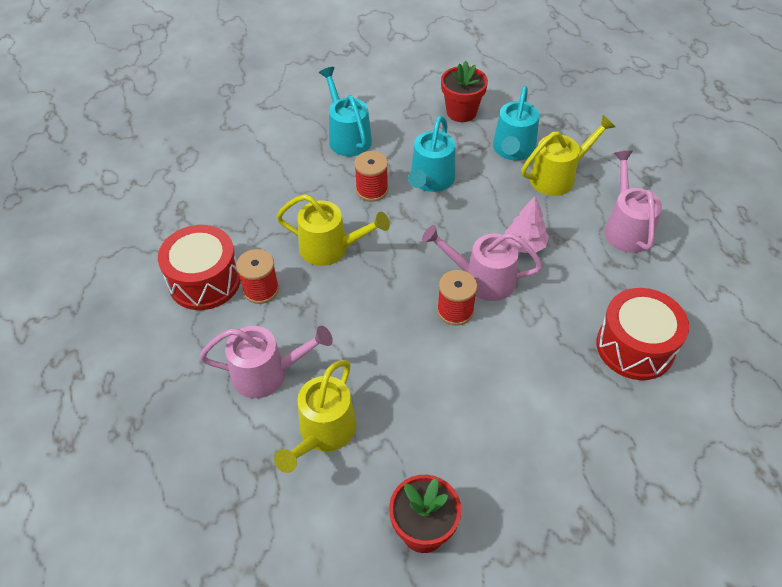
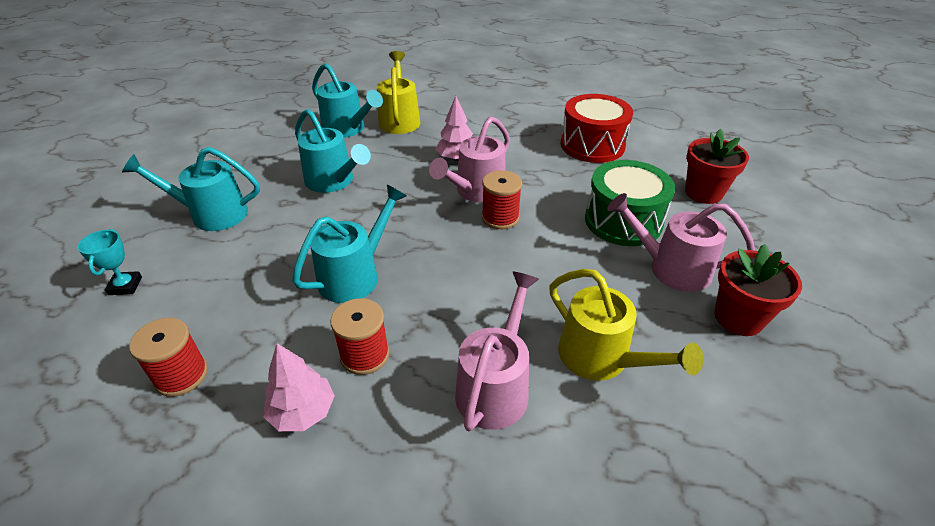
camera: 65 degrees left, 10 degrees down
(205, 281) = (303, 412): red drum -> pink tree
(259, 141) = (125, 286): none -> turquoise trophy
(331, 248) = (355, 275): yellow watering can -> turquoise watering can
(372, 190) = (305, 221): red spool -> red spool (181, 375)
(461, 112) = (270, 138): red flower pot -> red flower pot (703, 193)
(512, 408) = (623, 221): none -> green drum
(625, 228) = (479, 111): pink watering can -> pink watering can (670, 268)

